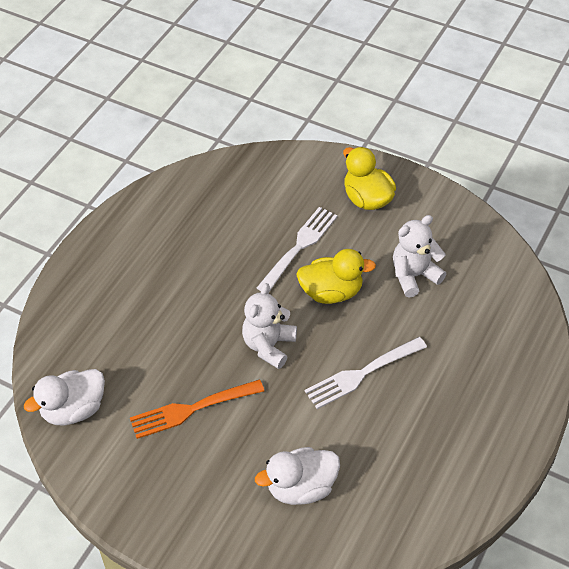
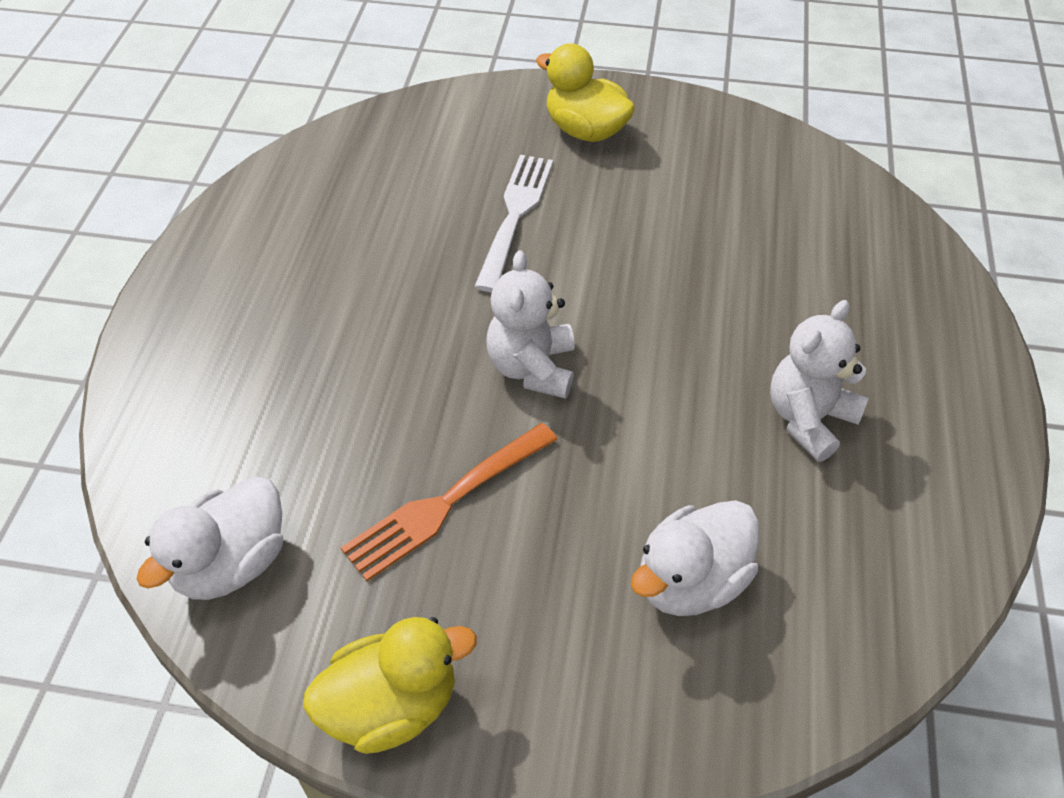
camera: 20 degrees left, 0 degrees up
(331, 292) = (594, 266): yellow duck -> yellow duck (391, 706)
(362, 374) = (699, 372): white fork -> none
(414, 276) = (705, 215): white teddy bear -> white teddy bear (809, 419)

